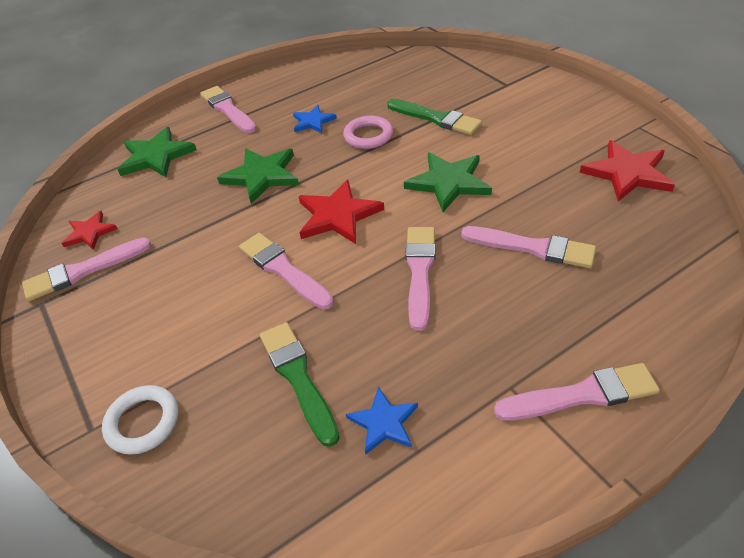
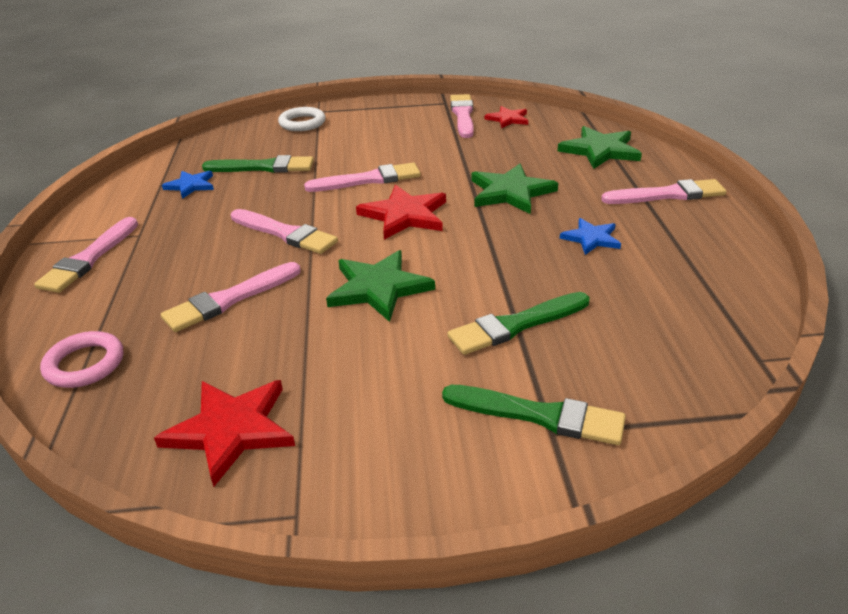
camera: 115 degrees right, 10 degrees down
(368, 136) = (523, 265): pink ring -> pink ring (85, 364)
(499, 90) = (540, 415): none -> green brush

